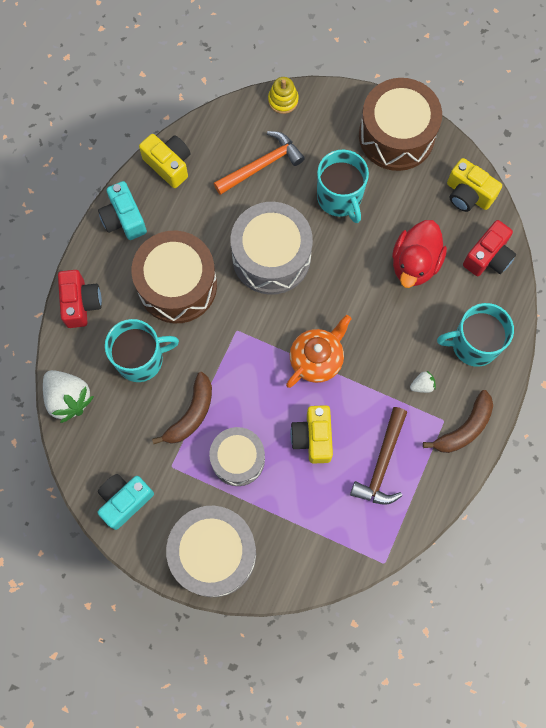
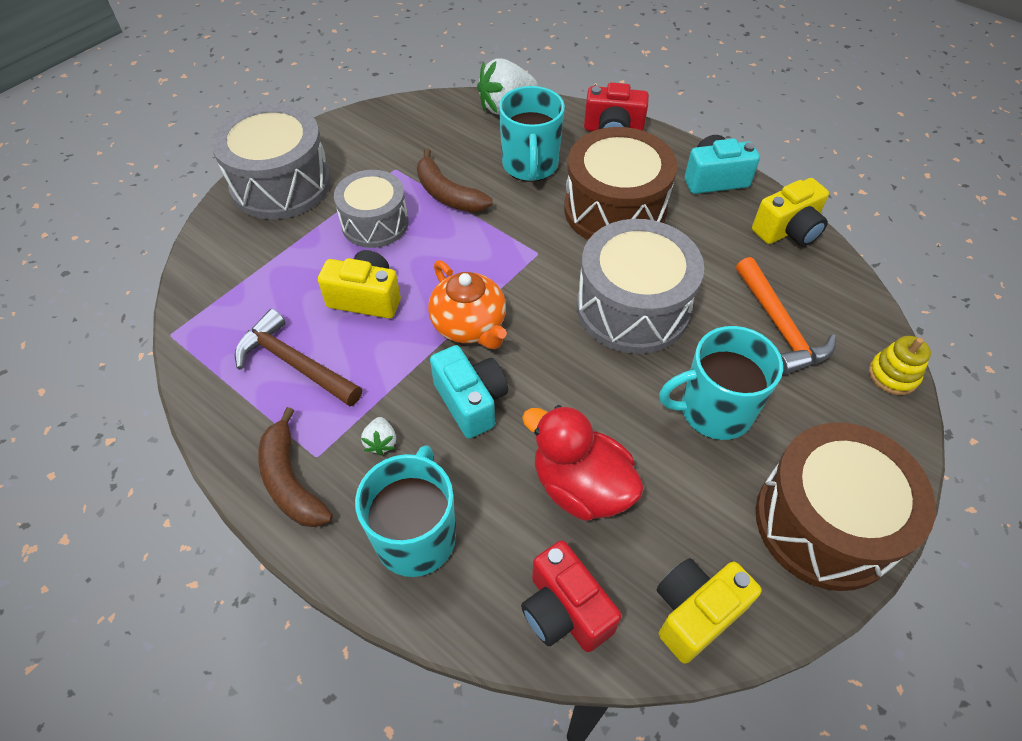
camera: 105 degrees right, 20 degrees down
(124, 500) = (377, 129): turquoise camera -> turquoise camera (471, 401)

